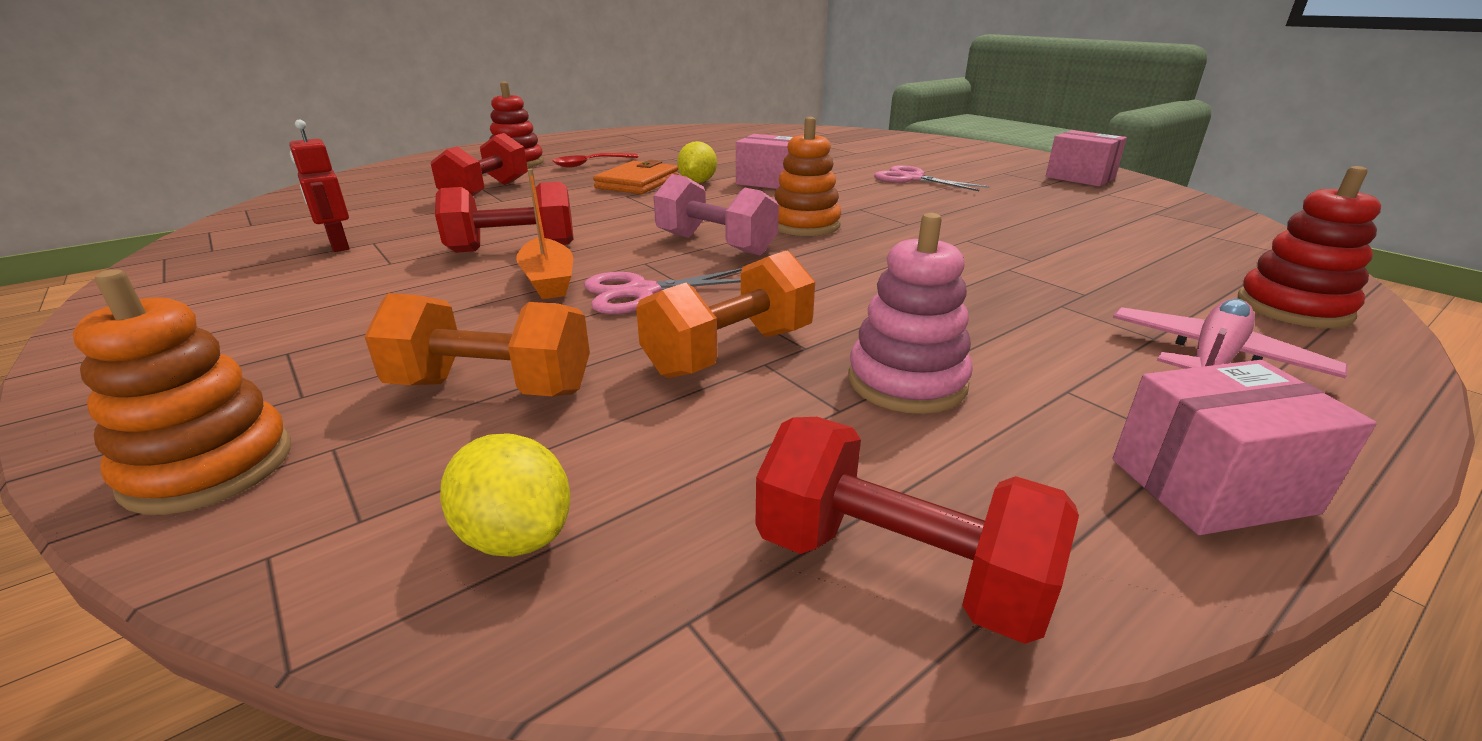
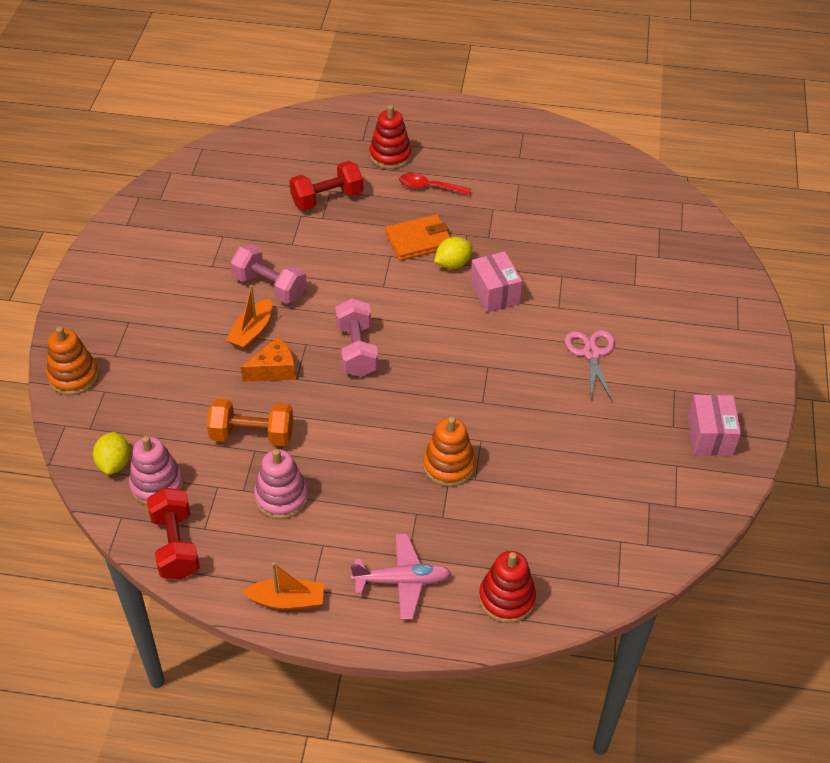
camera: 45 degrees right, 20 degrees up
(339, 246) = (206, 231): red robot -> none
(492, 388) = (164, 394): orange dumbbell -> none
(513, 248) = (270, 287): red dumbbell -> pink dumbbell
(641, 292) = (274, 370): pink scissors -> orange cheese
(677, 503) = (157, 484): none -> pink stacking toy
(804, 225) = (427, 363): orange stacking toy -> orange stacking toy (449, 465)
(1211, 486) = (287, 600): pink box -> orange boat

